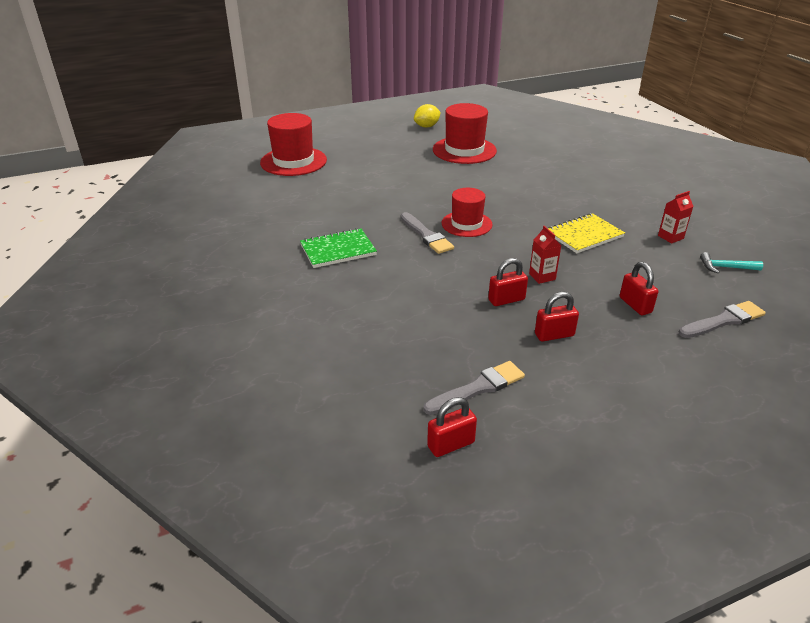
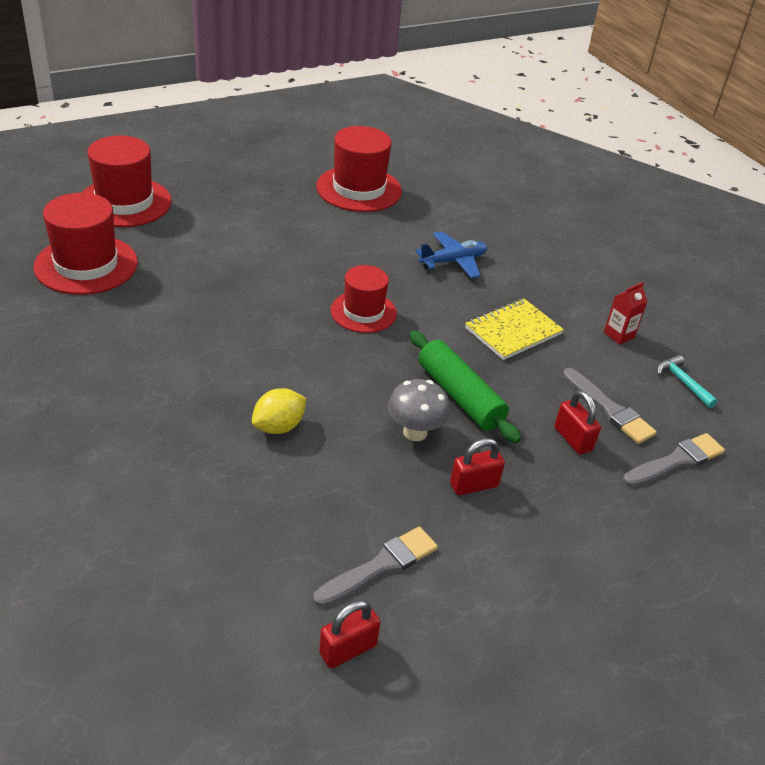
camera: 10 degrees left, 5 degrees up
(264, 198) = (86, 265): none -> red hat
(338, 250) = (194, 353): green notebook -> none
(426, 126) = (307, 146): yellow lemon -> yellow lemon (279, 427)
(426, 235) = (311, 330): grey brush -> grey brush (609, 409)
(506, 300) = (415, 432): red padlock -> grey mushroom
(536, 192) = (453, 261): none -> blue plane
(542, 276) = (460, 396): red carton -> green rolling pin
(725, 267) = (682, 382): turquoise hammer -> turquoise hammer turned 60 degrees clockwise

